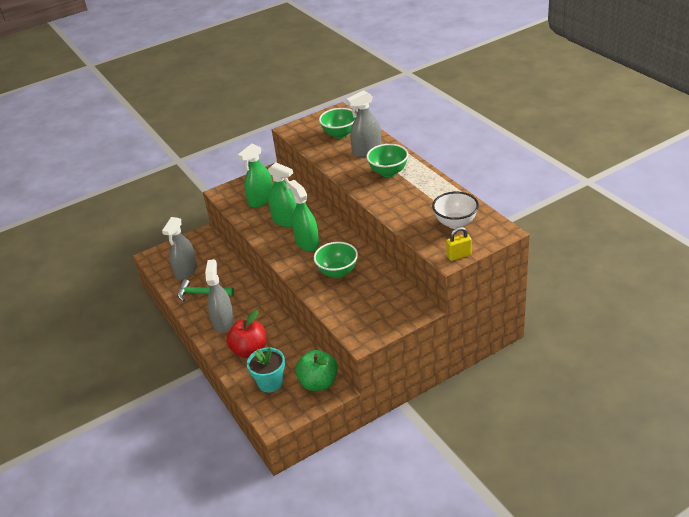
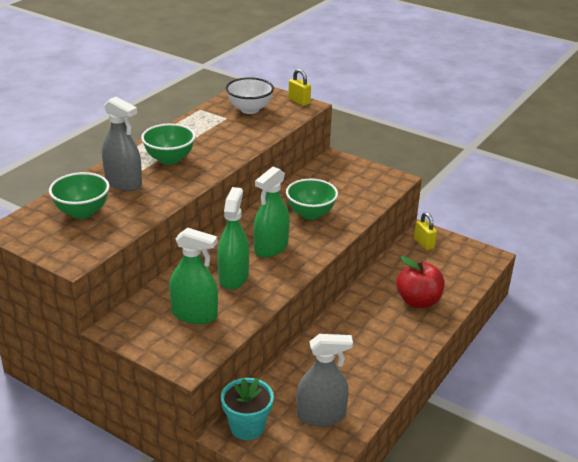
camera: 120 degrees left, 5 degrees down
(202, 294) = (356, 378): green hammer -> none
(223, 322) = (391, 338): grey spray bottle -> none
(270, 383) = (448, 273): turquoise flower pot -> turquoise flower pot (247, 427)
(318, 383) = (424, 243): green apple -> yellow padlock

